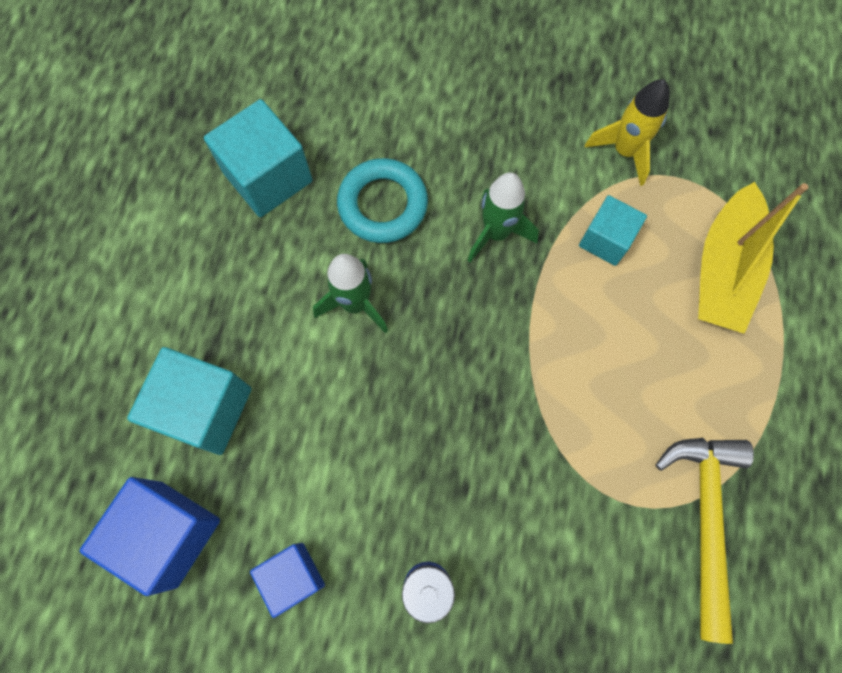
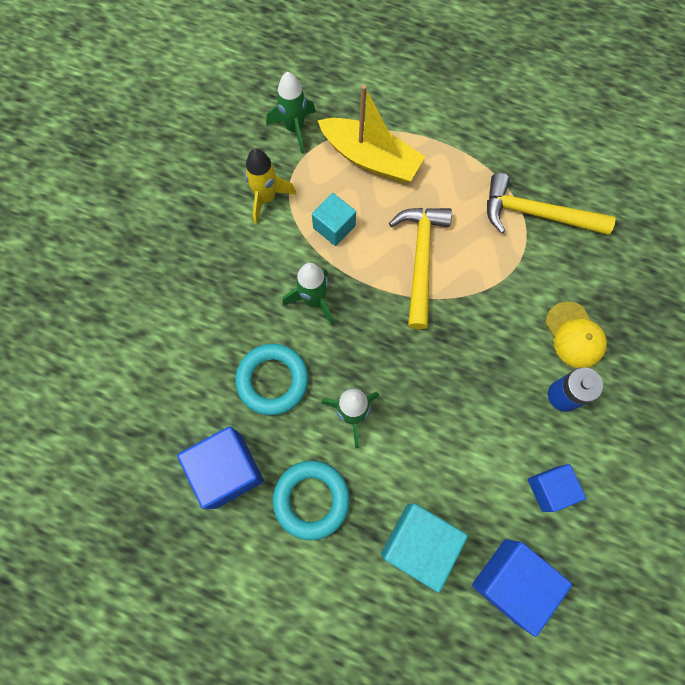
camera: 80 degrees left, 0 degrees up
(245, 274) = (311, 499): none -> turquoise ring
(268, 177) = (227, 470): turquoise cube -> blue cube
(522, 596) = (574, 335): none -> yellow cap
(587, 359) = (420, 259): none -> yellow hammer
(737, 166) = (294, 129): none -> green rocket

